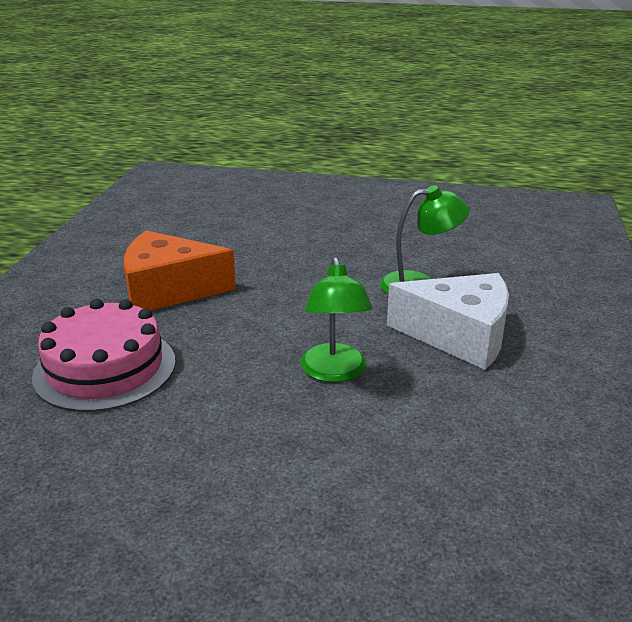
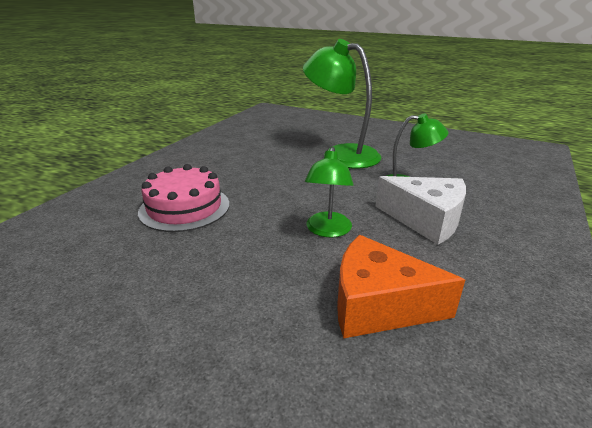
camera: 15 degrees right, 0 degrees up
(169, 290) = (244, 169): orange cheese -> orange cheese (378, 305)
(308, 246) = (341, 154): none -> green lamp

